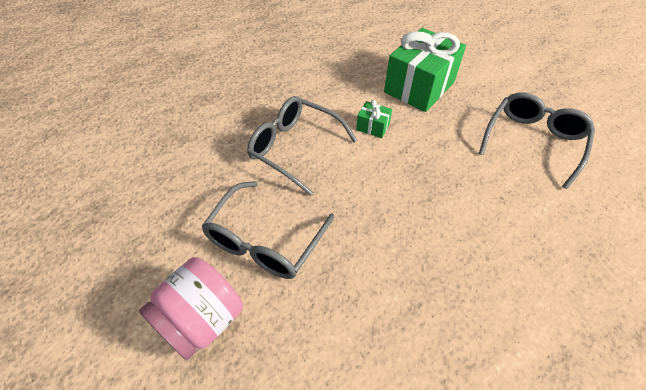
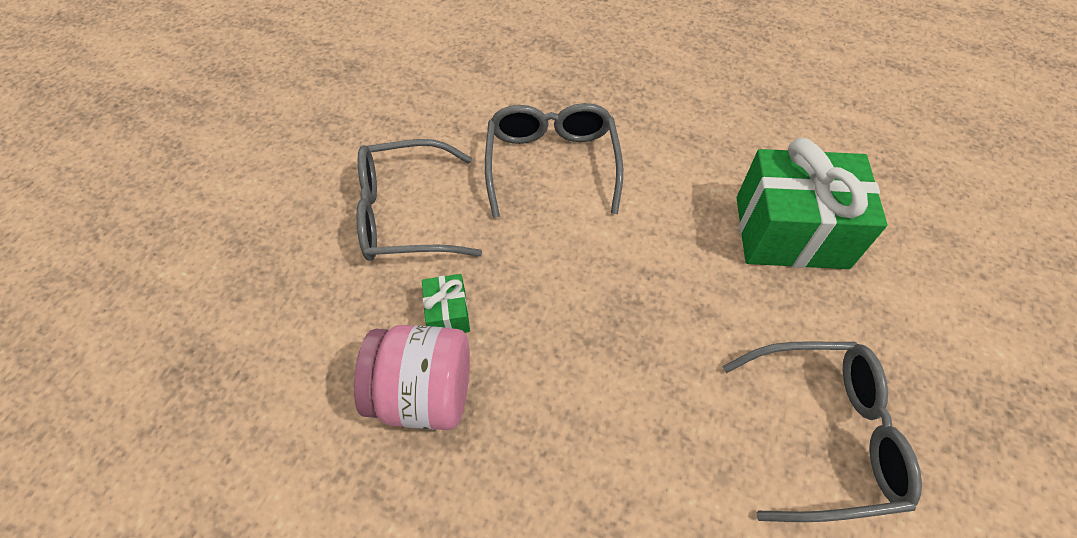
camera: 55 degrees right, 5 degrees up
(202, 319) = (287, 220): pink jar -> pink jar (424, 393)
(372, 127) = (658, 219): green gift -> green gift (448, 314)

